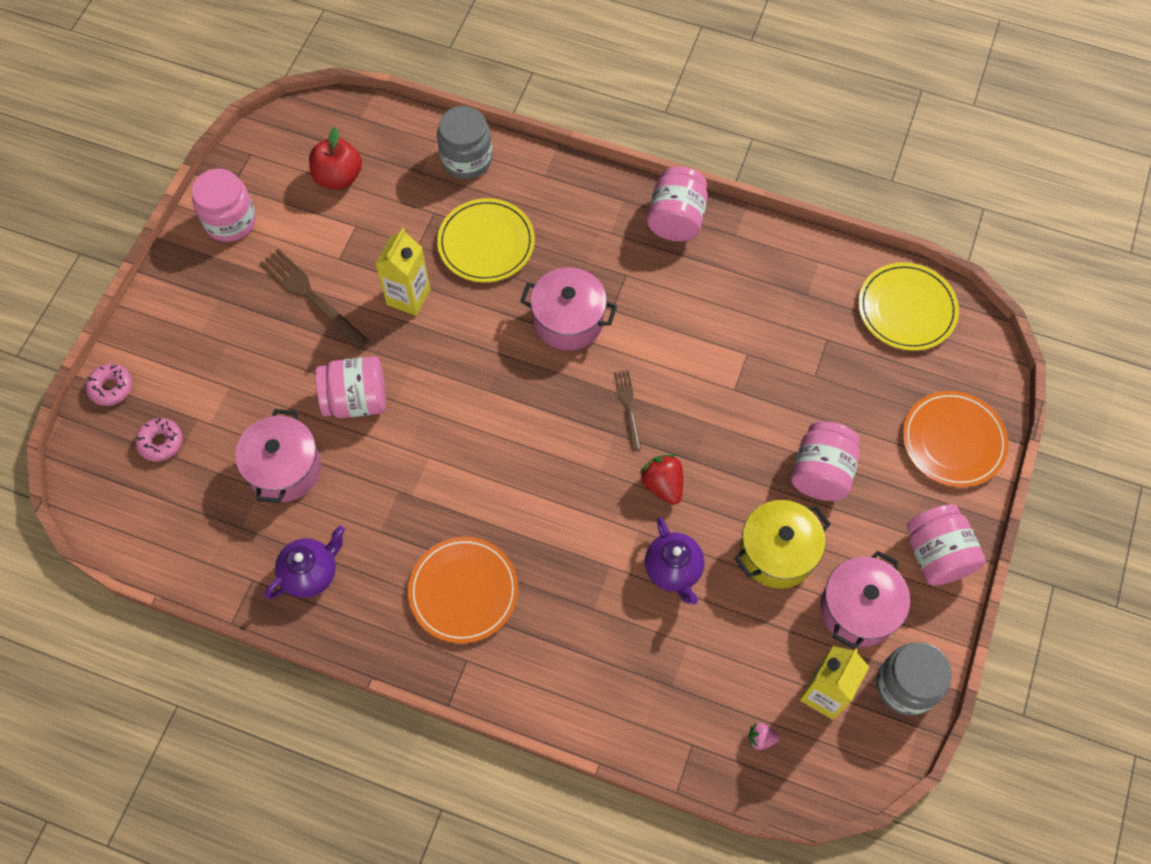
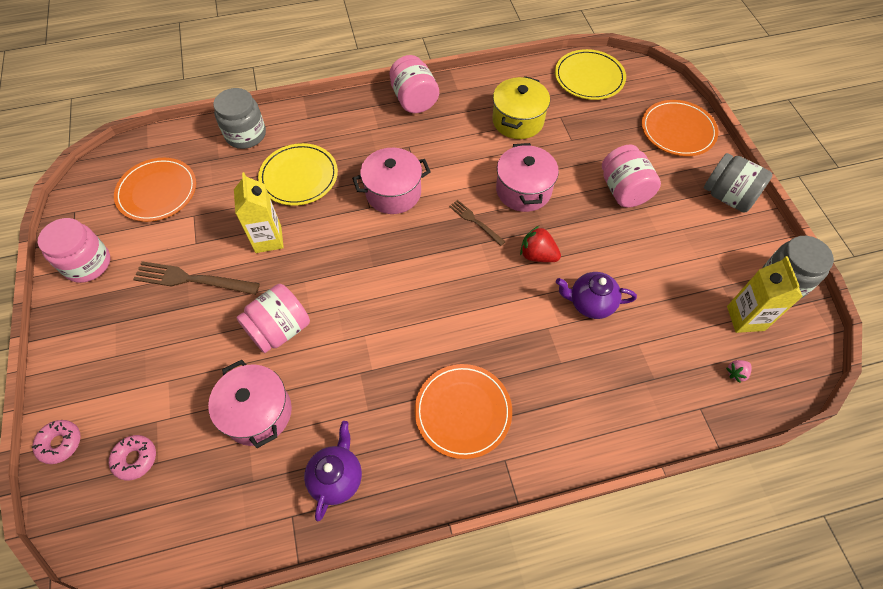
camera: 35 degrees left, 5 degrees down
(338, 177) = (157, 191): red apple -> orange plate
(673, 570) = (590, 303): purple teapot -> purple teapot turned 150 degrees clockwise
(777, 553) = (641, 252): yellow pot -> yellow pot (518, 121)
(858, 609) = (716, 255): pink pot -> pink pot (523, 190)
(936, 555) = (728, 196): pink jar -> grey jar

